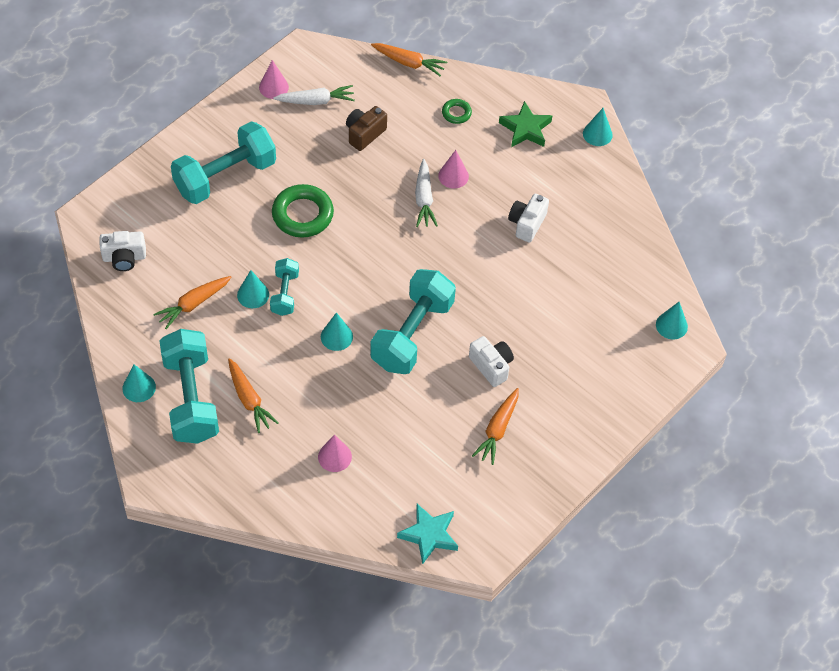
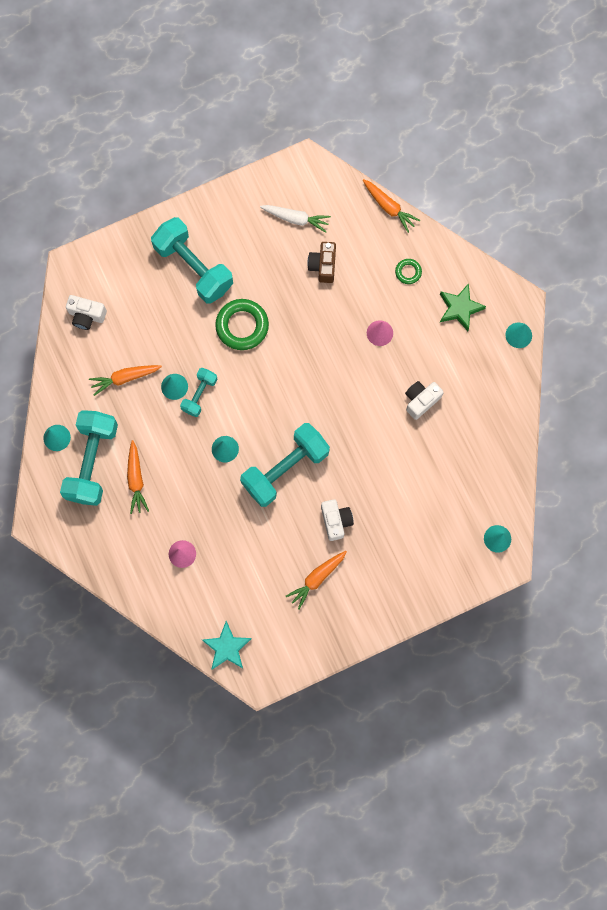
camera: 25 degrees right, 20 degrees up
(225, 176) = (194, 267): turquoise dumbbell -> turquoise dumbbell turned 60 degrees clockwise
(273, 87) = (266, 193): pink cone -> none
(364, 134) = (323, 266): brown camera -> brown camera turned 60 degrees counterclockwise
(424, 199) = (346, 346): white carrot -> none

